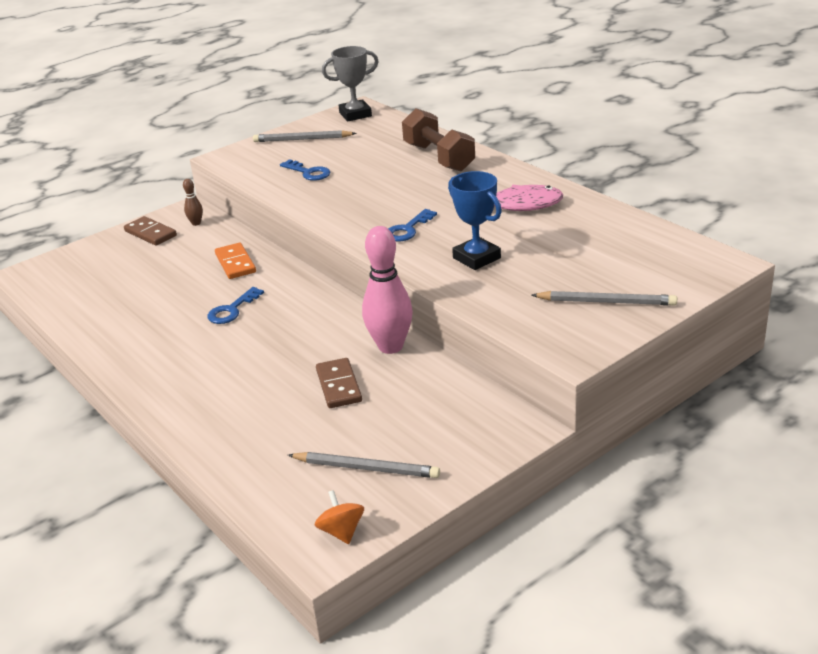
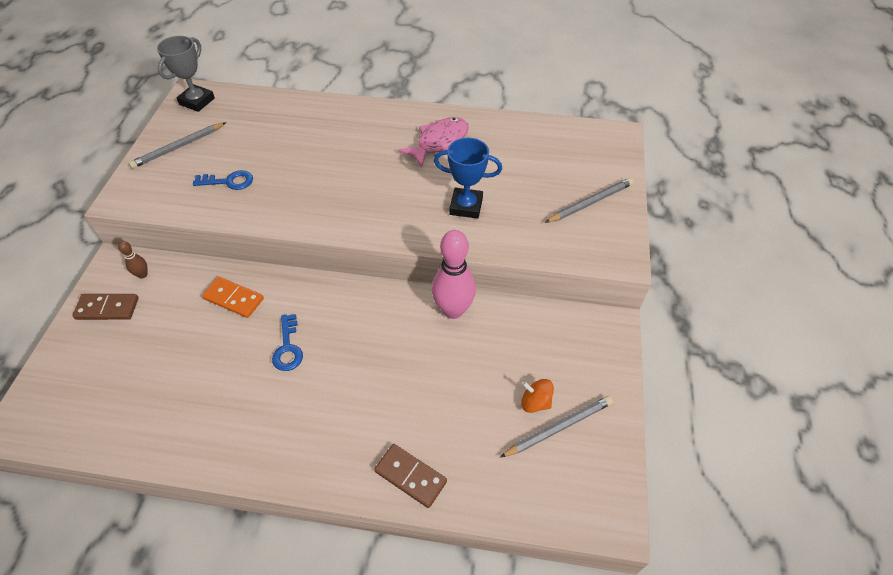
camera: 45 degrees left, 20 degrees up
(339, 386) = (458, 368): brown domino -> brown domino (410, 476)
(341, 531) = (604, 492): orange spinning top -> orange spinning top (535, 402)
(408, 229) = (384, 203): blue key -> none
(438, 157) = (324, 120): brown dumbbell -> none

